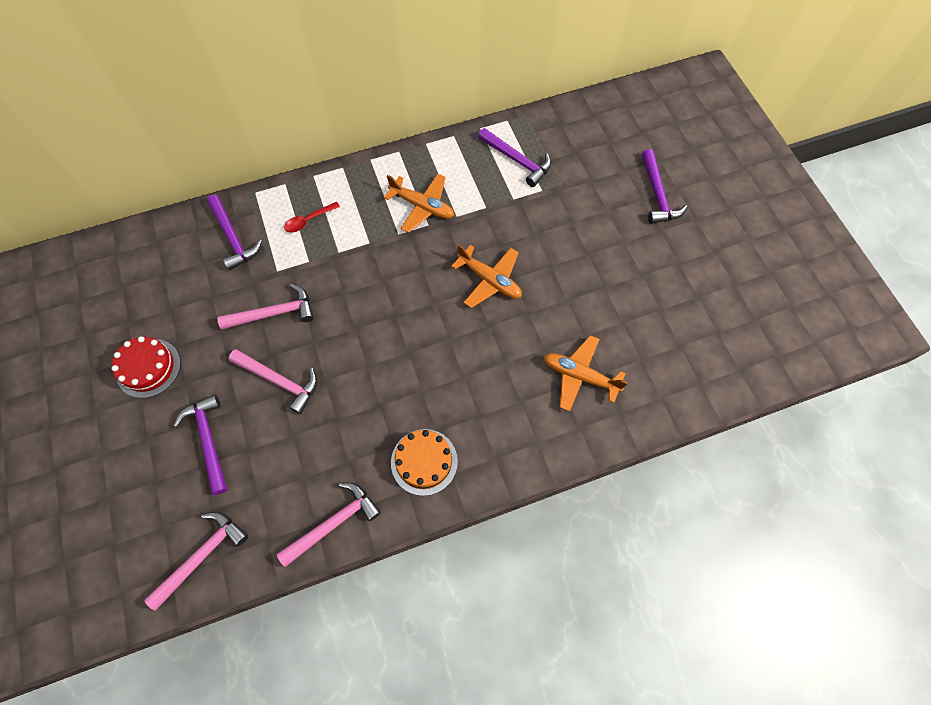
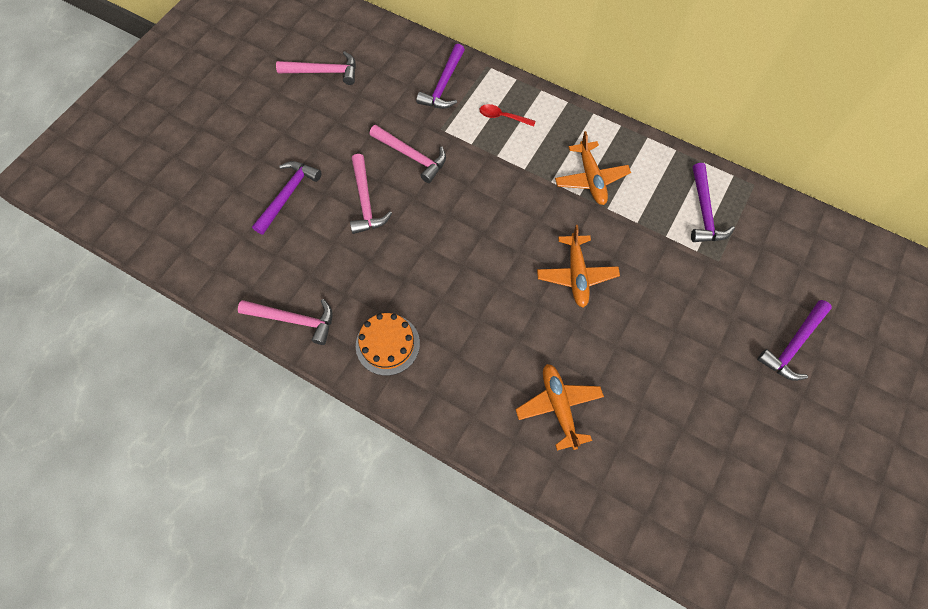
camera: 50 degrees right, 0 degrees up
(148, 368) = (307, 119): red cake -> none
(202, 555) = (210, 257): pink hammer -> pink hammer (324, 72)

